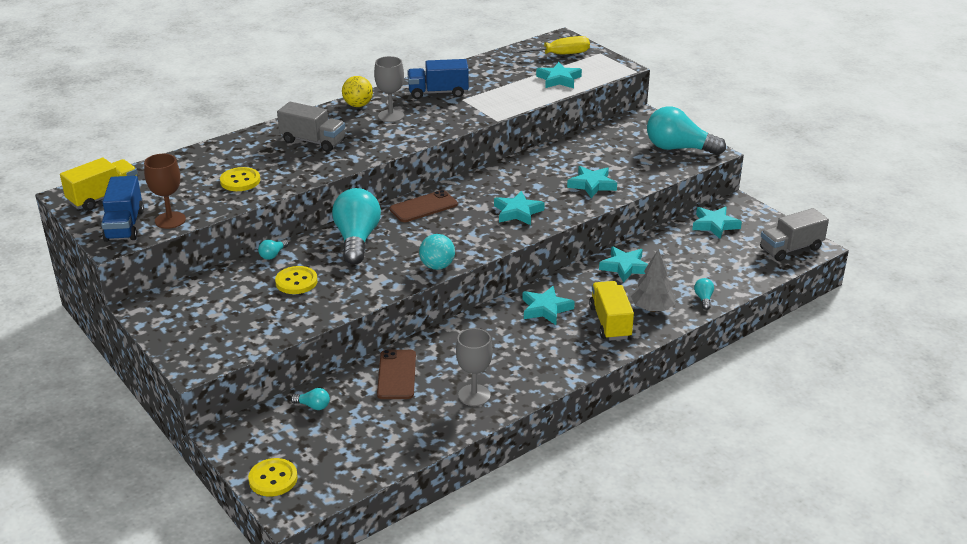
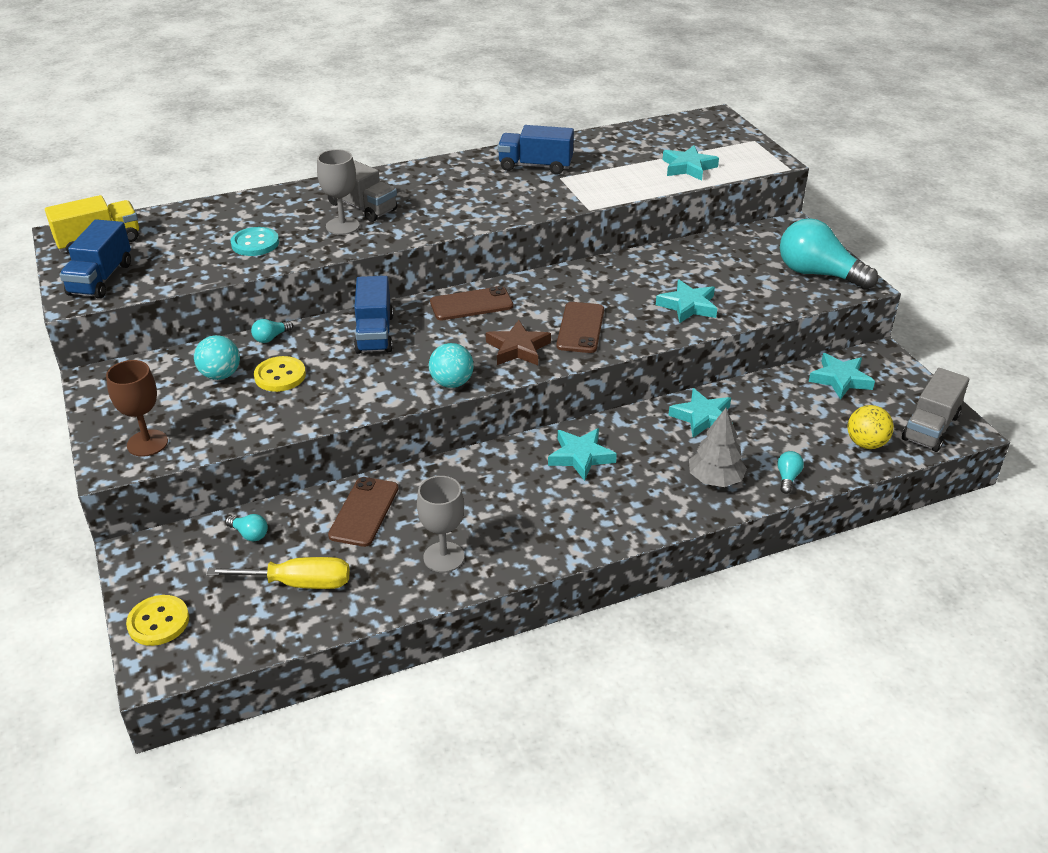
camera: 15 degrees right, 5 degrees up
(170, 220) = (153, 280): brown goblet -> brown goblet (147, 443)
(240, 181) = (255, 243): yellow button -> turquoise button
(246, 288) = (220, 375): none -> turquoise ball
(357, 240) = (374, 334): turquoise light bulb -> blue truck
(358, 105) = (435, 170): yellow ball -> yellow ball (866, 443)
(391, 116) = (466, 187): grey goblet -> grey goblet (342, 226)
(476, 234) = (518, 348): none -> brown star
(517, 212) = (580, 328): turquoise star -> brown phone
(560, 55) = (704, 137): yellow screwdriver -> yellow screwdriver (298, 583)
(610, 322) = (653, 489): yellow truck -> none
(791, 249) = (930, 428): grey truck -> grey truck turned 45 degrees counterclockwise

